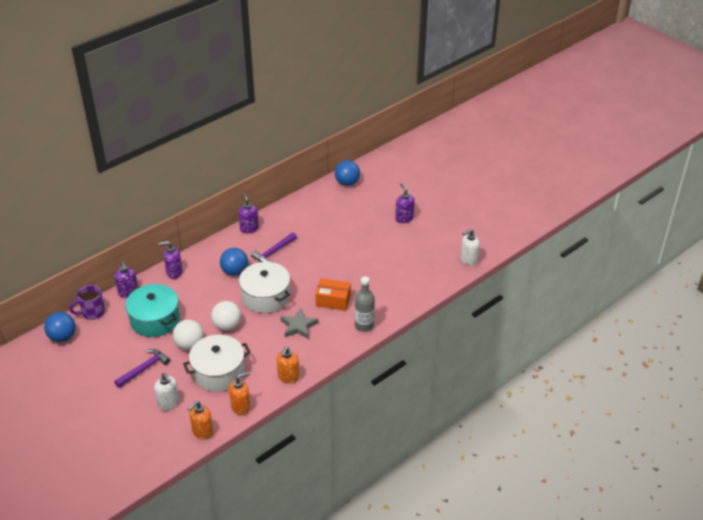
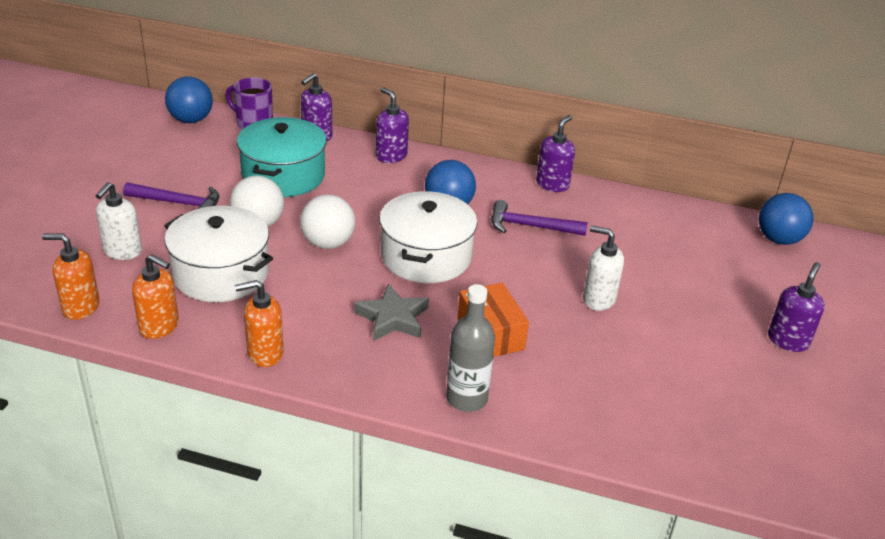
camera: 55 degrees right, 5 degrees down
(468, 260) = (798, 482): white soap dispenser -> white soap dispenser (598, 299)

